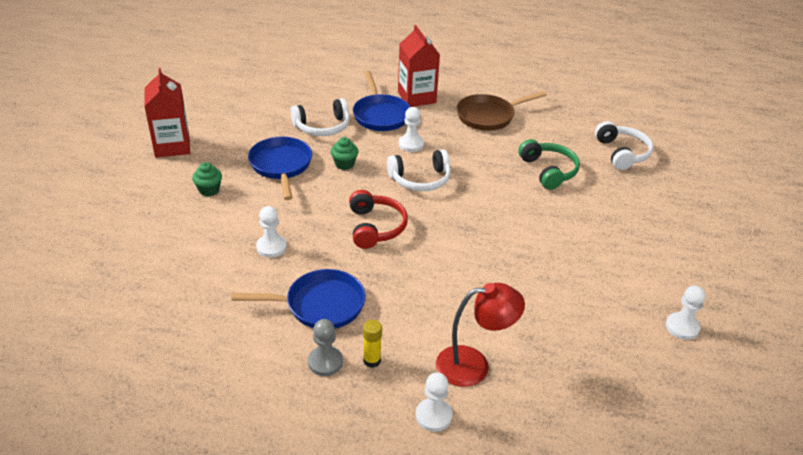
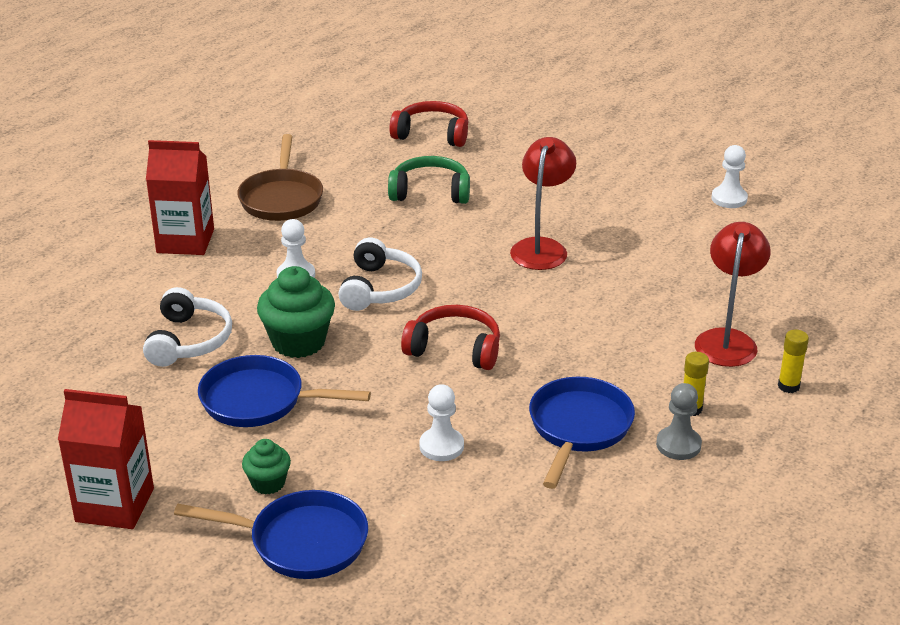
camera: 65 degrees left, 5 degrees down
(344, 164) = (298, 342): green cupcake -> green cupcake, size x1.80
(380, 115) = (203, 282): blue pan -> blue pan (301, 542)
(433, 416) = (788, 386): white pawn -> yellow glue stick
(522, 238) = (541, 247): none -> red lamp
(622, 153) = (432, 134): white headphones -> red headphones

